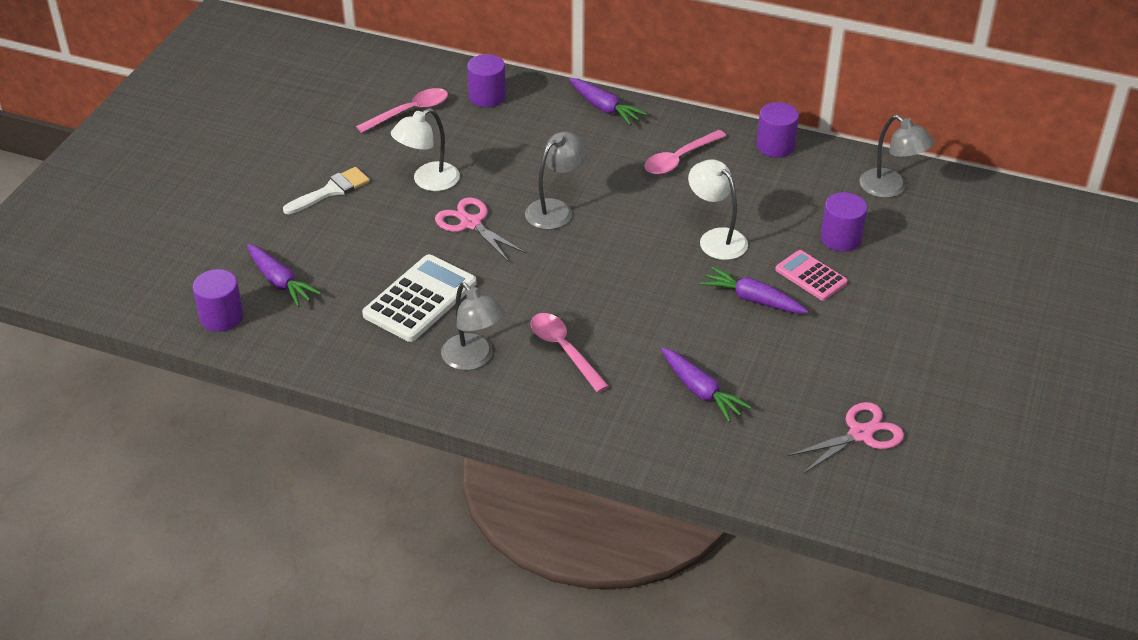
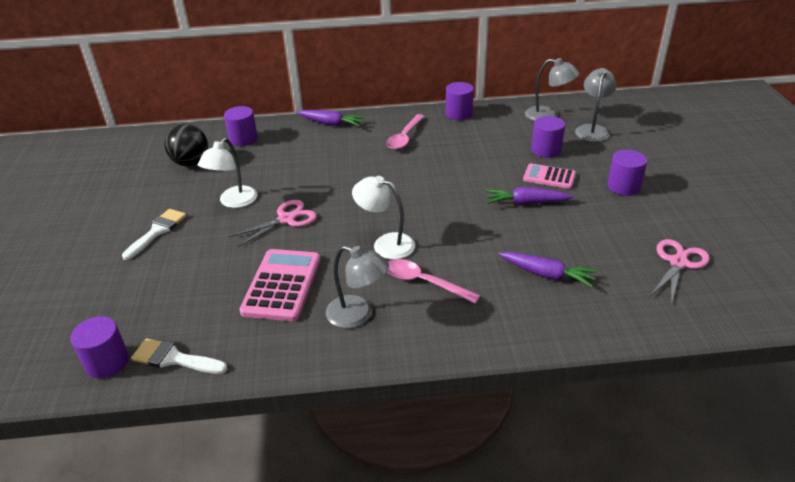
camera: 25 degrees left, 5 degrees down
(280, 282) = (149, 313): purple carrot -> none
(280, 336) = (174, 358): none -> white brush
(410, 111) = (191, 163): pink spoon -> black ball
(420, 299) = (282, 285): white calculator -> pink calculator
(471, 223) = (286, 219): pink scissors -> pink scissors turned 120 degrees clockwise
(556, 209) = (344, 191): grey lamp -> grey lamp (592, 130)
(716, 238) = (469, 174): white lamp -> white lamp (385, 244)
(891, 321) = (623, 187): none -> purple cylinder

